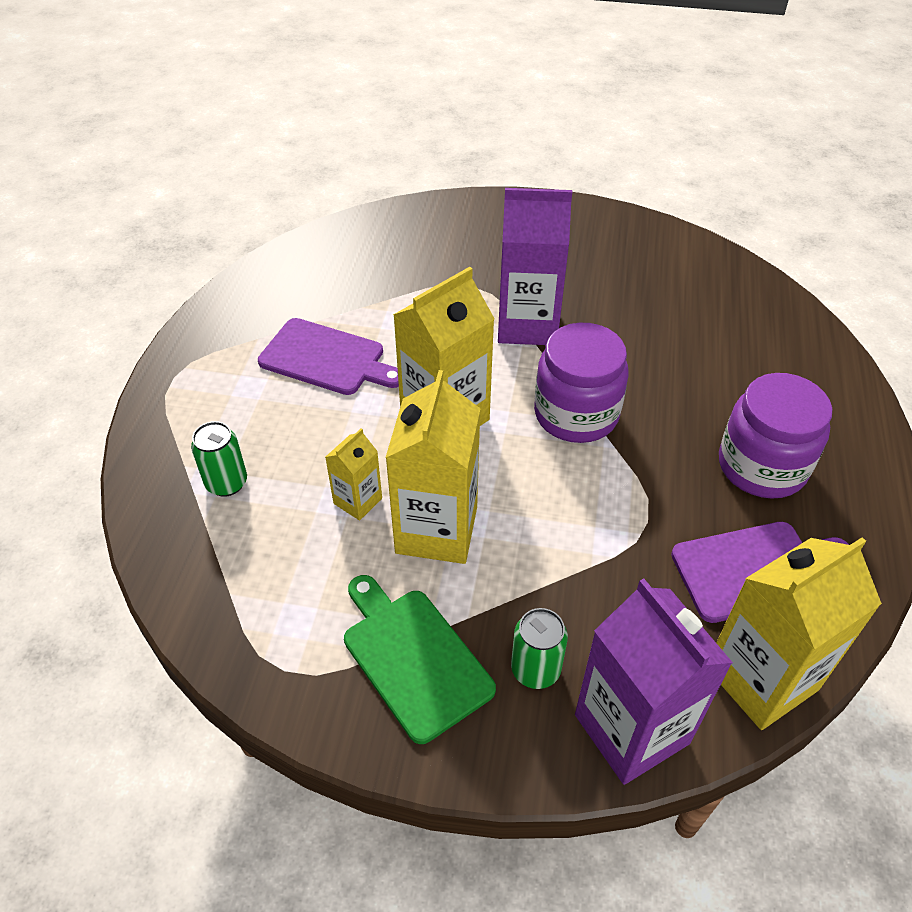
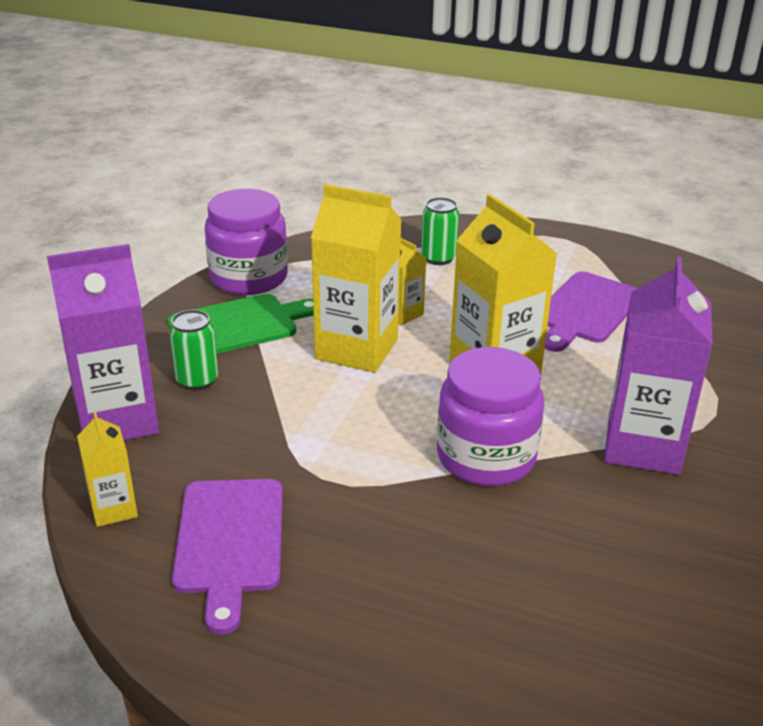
camera: 100 degrees right, 15 degrees down
(761, 678) = (114, 509): yellow carton -> yellow carton, size x0.51
(762, 466) = (370, 595): purple jar -> purple jar (249, 277)

